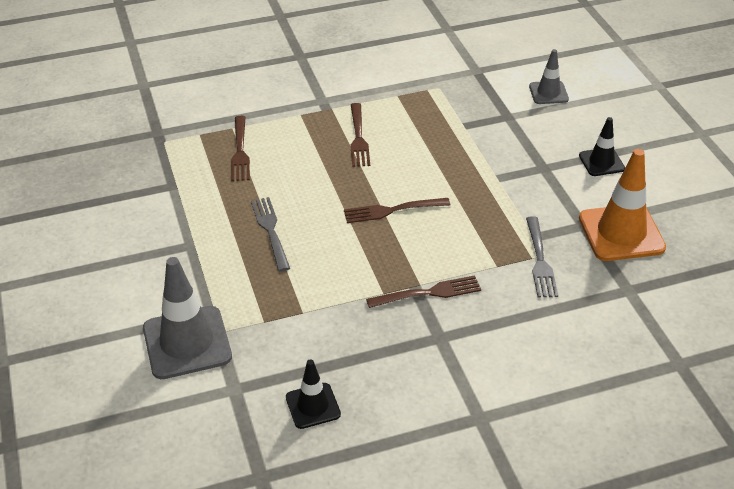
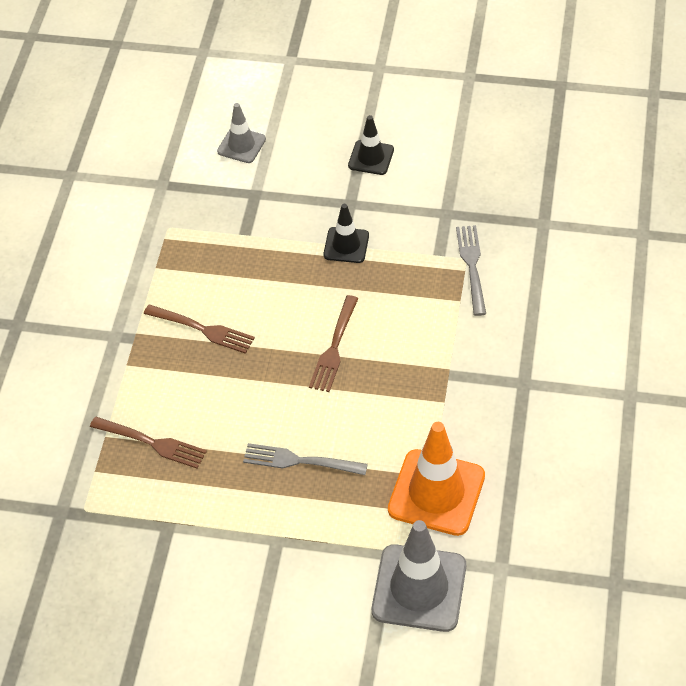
camera: 60 degrees left, 10 degrees up
(313, 406) = (554, 512): black traffic cone -> black traffic cone (346, 245)
(428, 293) = (464, 367): brown fork -> none
(540, 260) = (472, 266): grey fork -> grey fork turned 120 degrees counterclockwise
(621, 233) = (472, 192): orange traffic cone -> orange traffic cone (436, 493)

